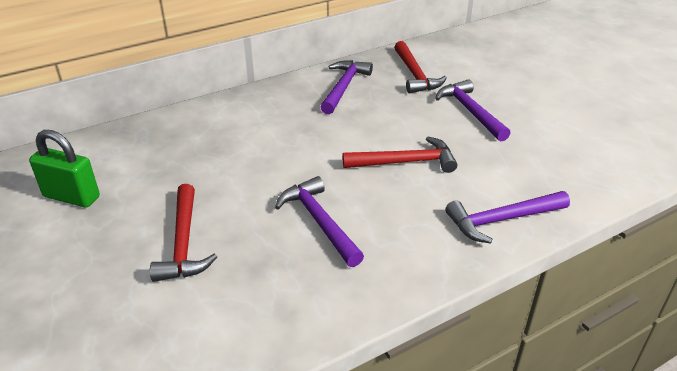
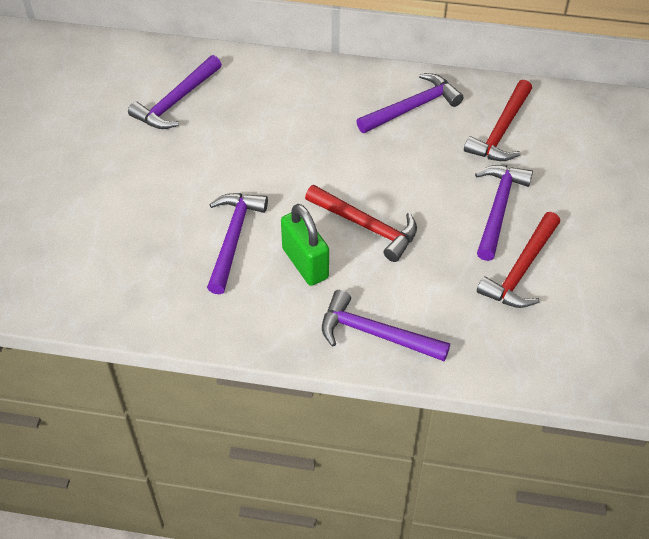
camera: 40 degrees right, 15 degrees up
(71, 197) = (89, 102): green padlock -> green padlock (305, 263)
(157, 160) = (176, 101): none -> purple hammer
(183, 243) = (123, 193): red hammer -> red hammer (521, 270)

